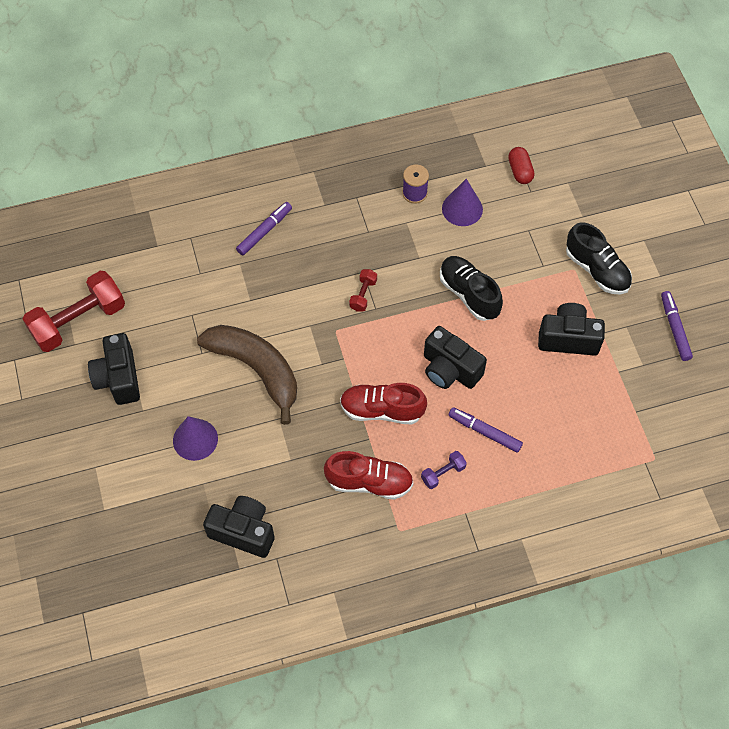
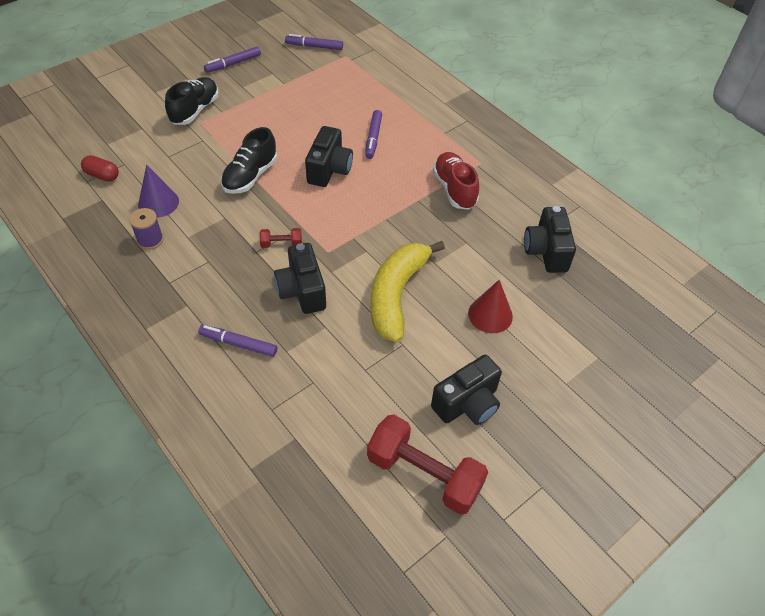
camera: 115 degrees left, 10 degrees down
(195, 439) = (490, 315): purple cone -> red cone
(256, 369) = (396, 295): brown banana -> yellow banana
(382, 410) = (388, 199): red shoe -> none
(443, 473) = (421, 151): purple dumbbell -> none
(520, 171) = (102, 175): red capsule -> red capsule turned 60 degrees clockwise
(568, 338) = (267, 113): black camera -> black camera (302, 291)
(686, 428) = (314, 46): none -> purple marker

